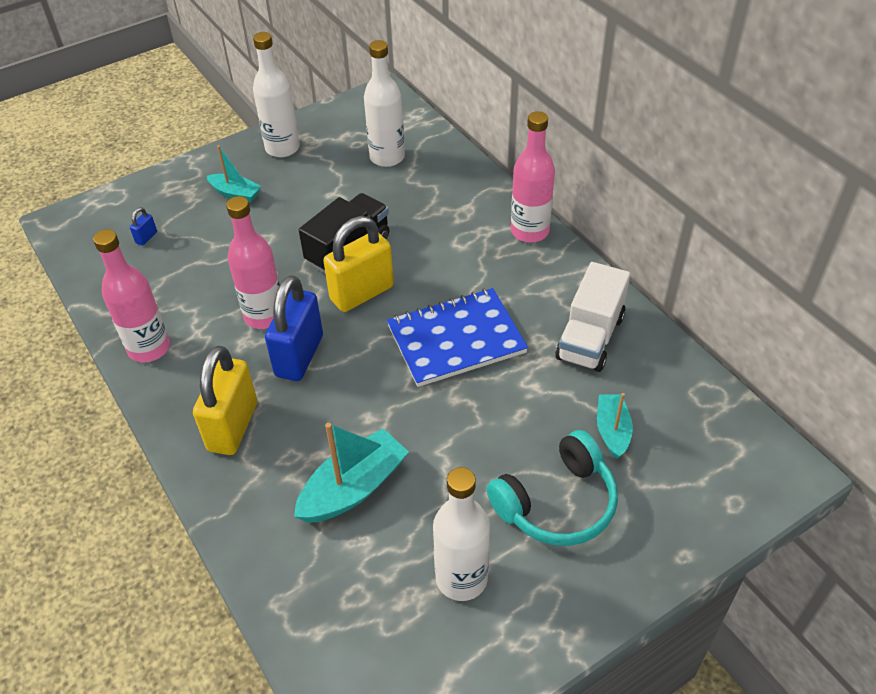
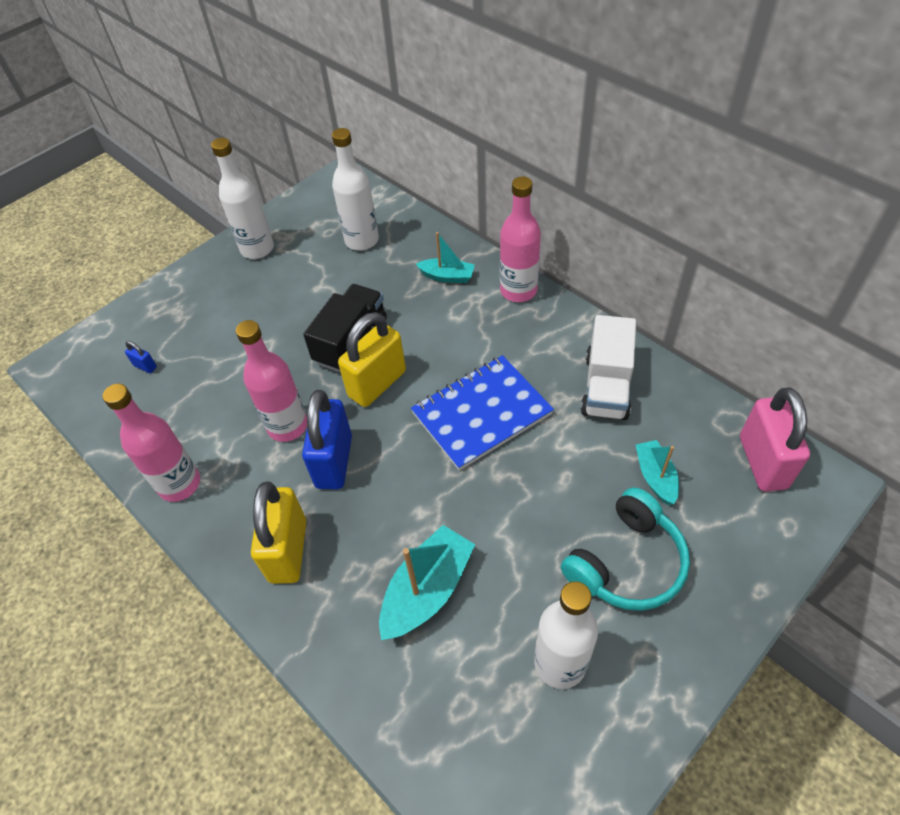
camera: 10 degrees left, 5 degrees up
(146, 237) = (145, 366): blue padlock -> blue padlock turned 75 degrees counterclockwise
(235, 194) = (223, 304): turquoise boat -> turquoise boat (447, 276)
(728, 438) = (762, 462): none -> pink padlock

